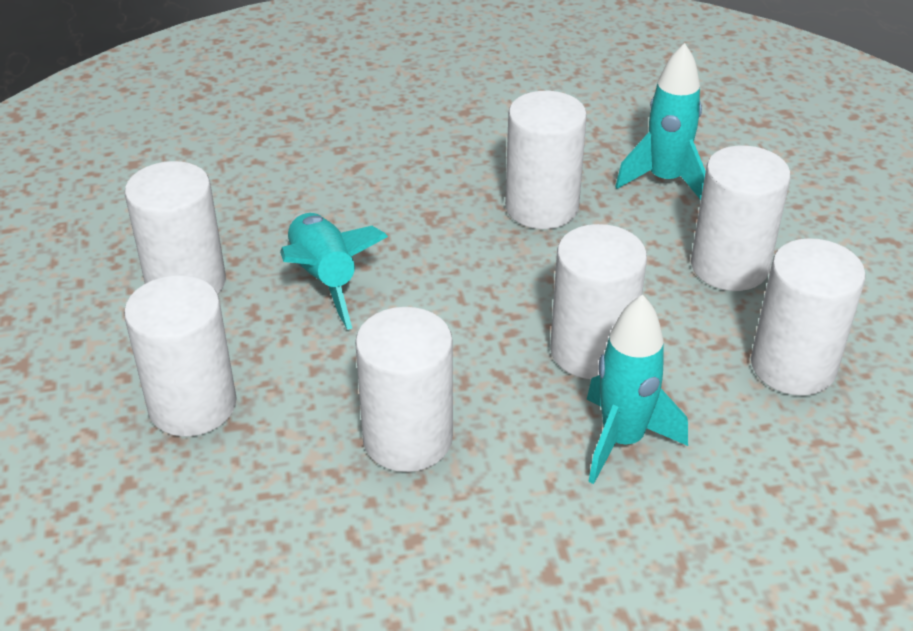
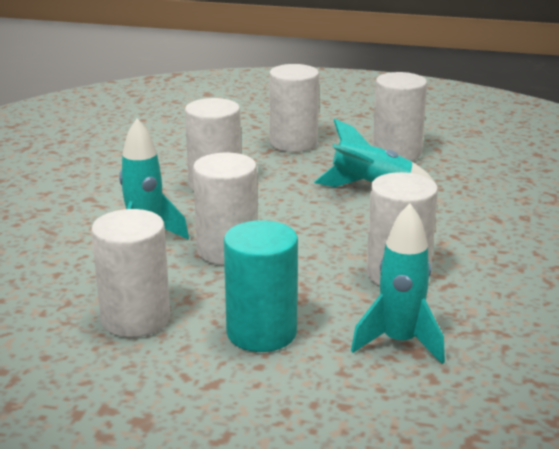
camera: 115 degrees right, 15 degrees down
(729, 266) = (261, 332): white cylinder -> turquoise cylinder

